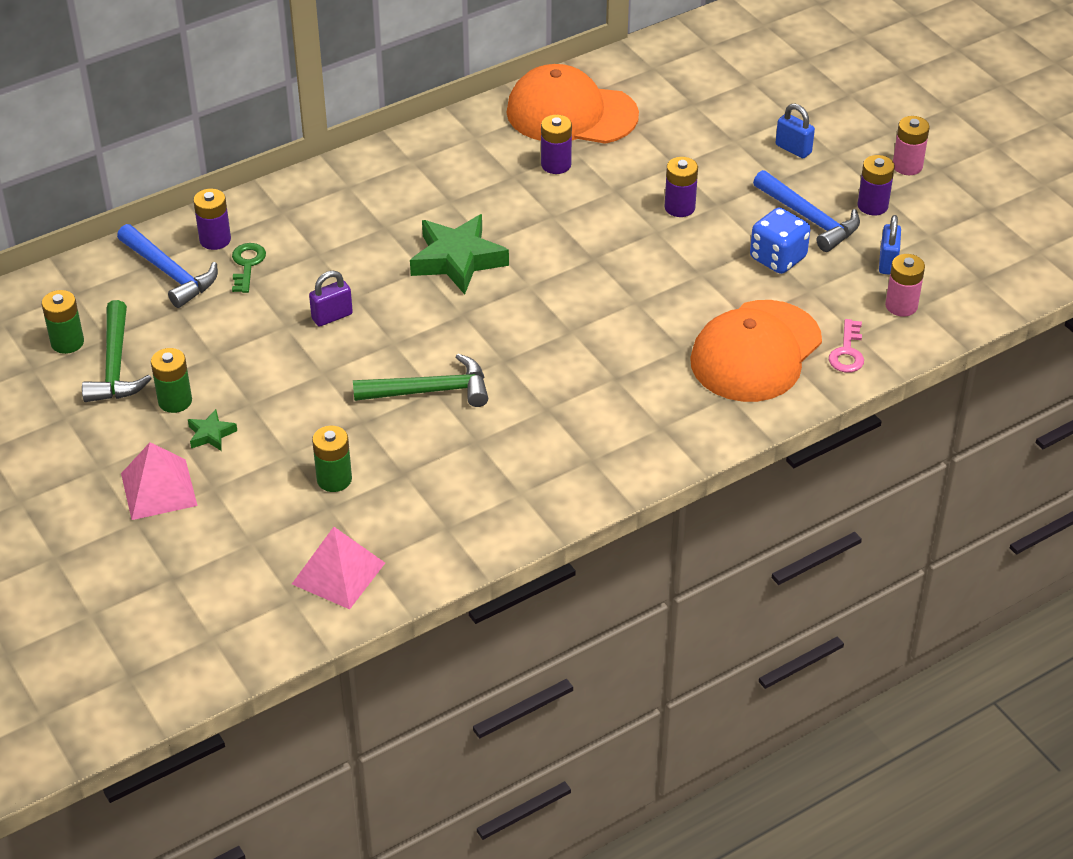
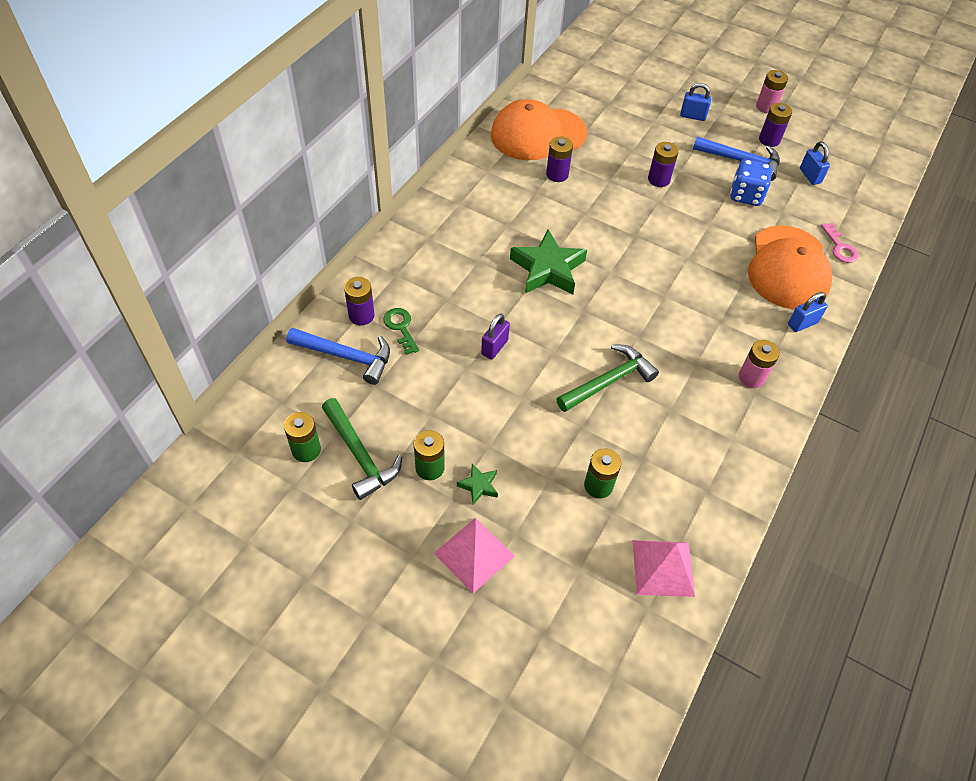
camera: 30 degrees left, 10 degrees up
(715, 414) = (802, 323): none -> blue padlock
(901, 306) = (842, 203): pink battery -> pink battery (751, 377)

